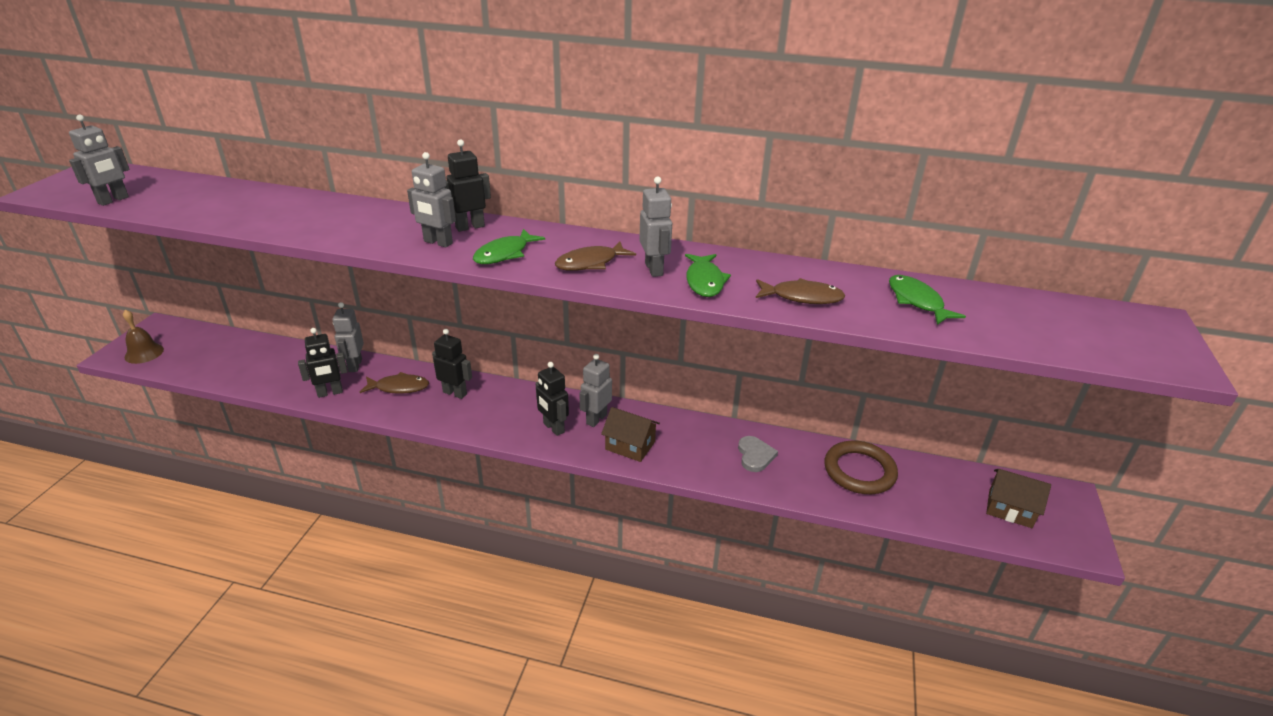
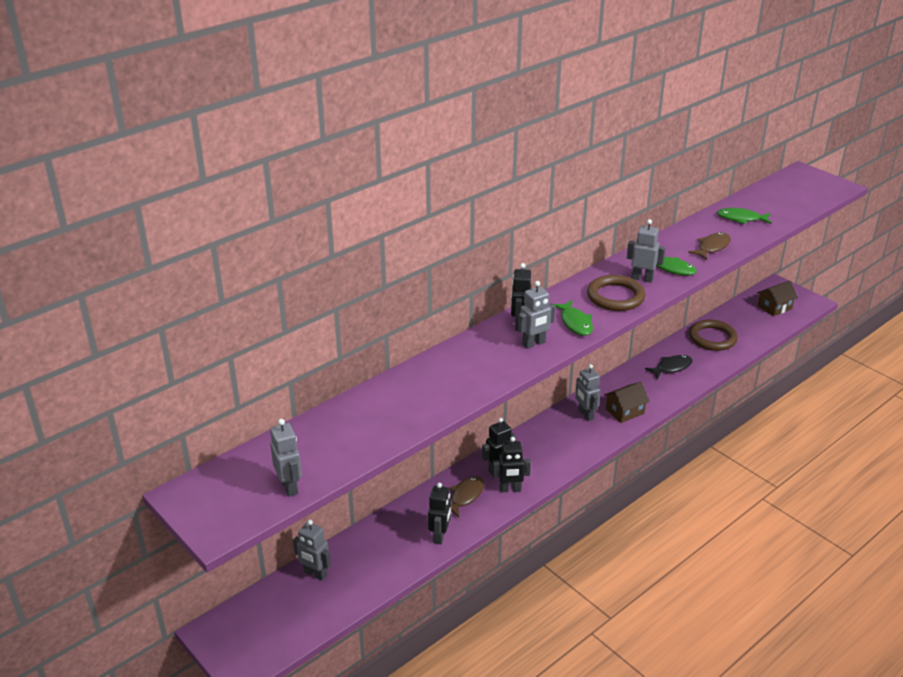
camera: 55 degrees left, 0 degrees up
(144, 353) = (259, 647): brown bell -> none
(355, 365) = (410, 512): grey robot -> grey robot (315, 574)
(553, 428) = (580, 437): black robot -> black robot (510, 489)
(590, 263) = (615, 297): brown fish -> brown ring
(755, 455) = (671, 367): grey heart -> black fish

